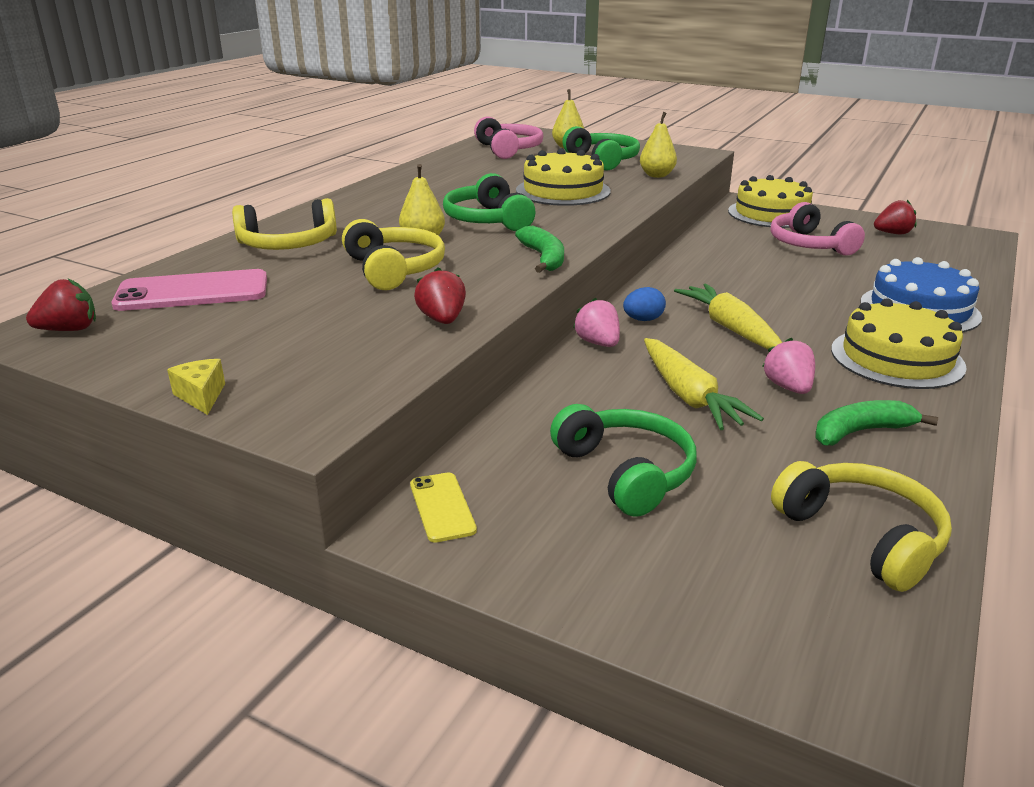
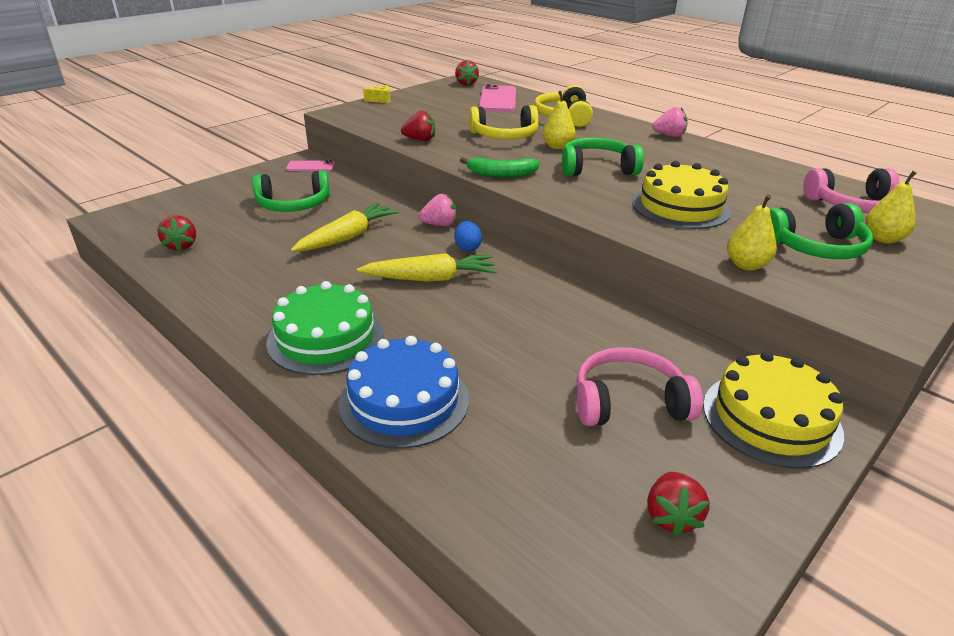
camera: 105 degrees right, 5 degrees up
(442, 507) = (310, 166): yellow phone -> pink phone
(689, 396) = (347, 237): yellow carrot -> yellow carrot turned 135 degrees clockwise
(788, 387) = (327, 273): pink strawberry -> pink strawberry (669, 135)
(860, 432) = (255, 280): green banana -> none
(861, 536) = (181, 246): yellow headphones -> red strawberry
(896, 358) = (326, 338): yellow cake -> green cake

